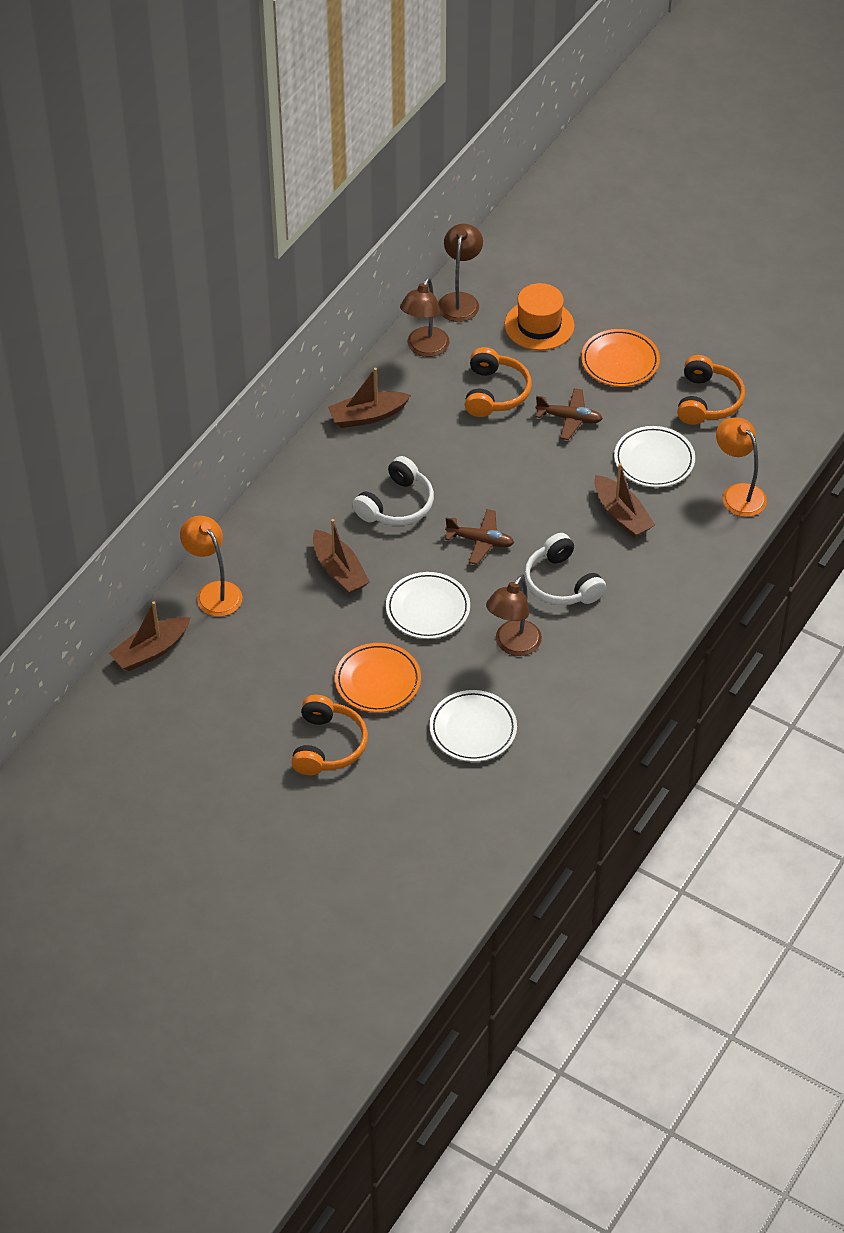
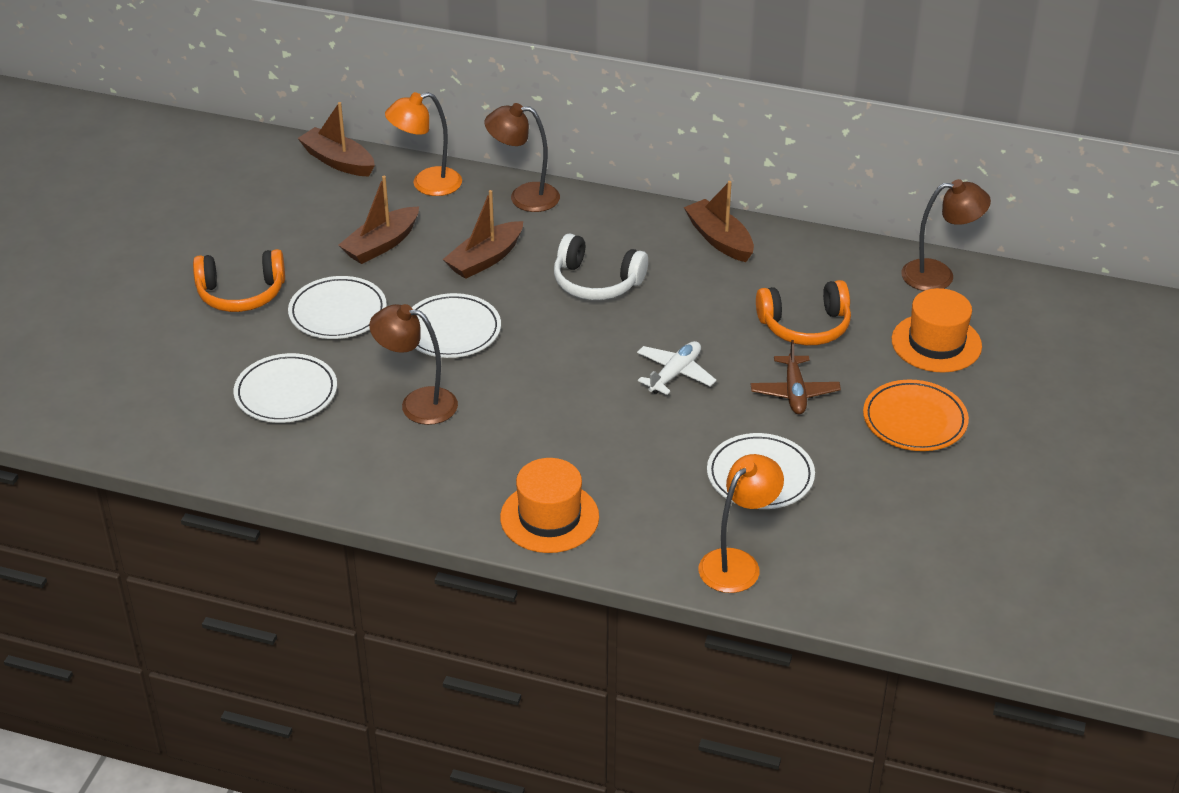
camera: 75 degrees right, 10 degrees down
(214, 592) = (427, 184): orange lamp -> orange lamp turned 150 degrees counterclockwise
(377, 681) = (338, 312): orange plate -> white plate
(424, 348) = (845, 262): brown lamp -> brown lamp (524, 197)
(480, 541) = (567, 353): brown plane -> none
(526, 481) = (675, 374): none -> white plane
(561, 583) = (526, 427): white headphones -> none
(621, 515) = (655, 461): brown boat -> brown boat (381, 244)
(664, 588) = (549, 517): none -> orange hat
(707, 401) = (889, 510): orange headphones -> none

